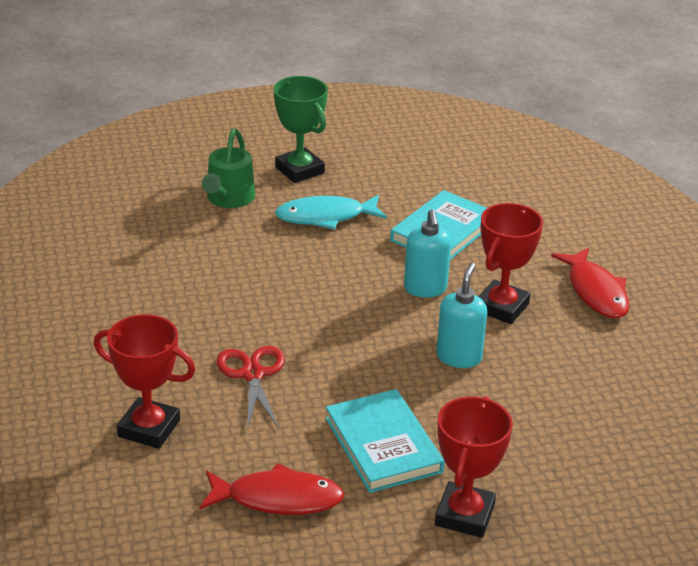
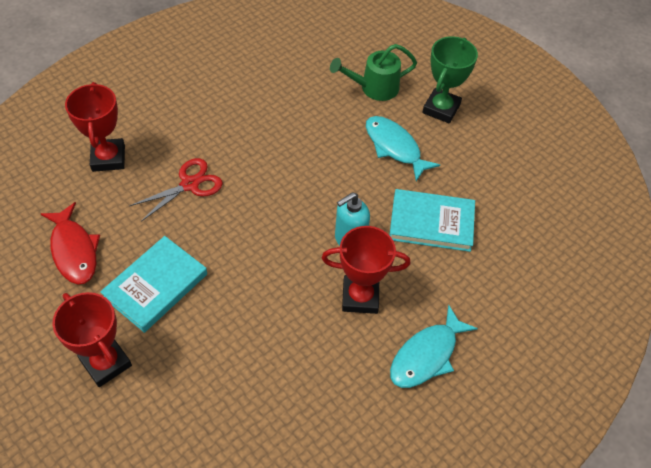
camera: 60 degrees right, 20 degrees up
(459, 357) = (280, 292): turquoise soap dispenser -> none
(464, 515) = (106, 363): red trophy -> red trophy turned 60 degrees clockwise
(595, 292) = (427, 355): red fish -> turquoise fish

